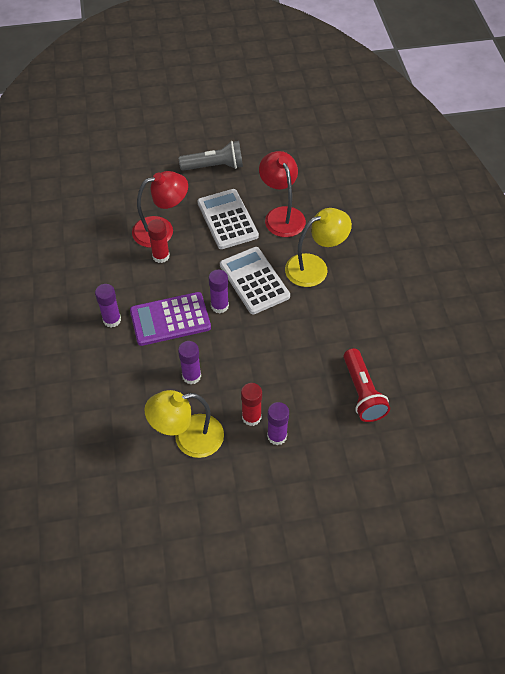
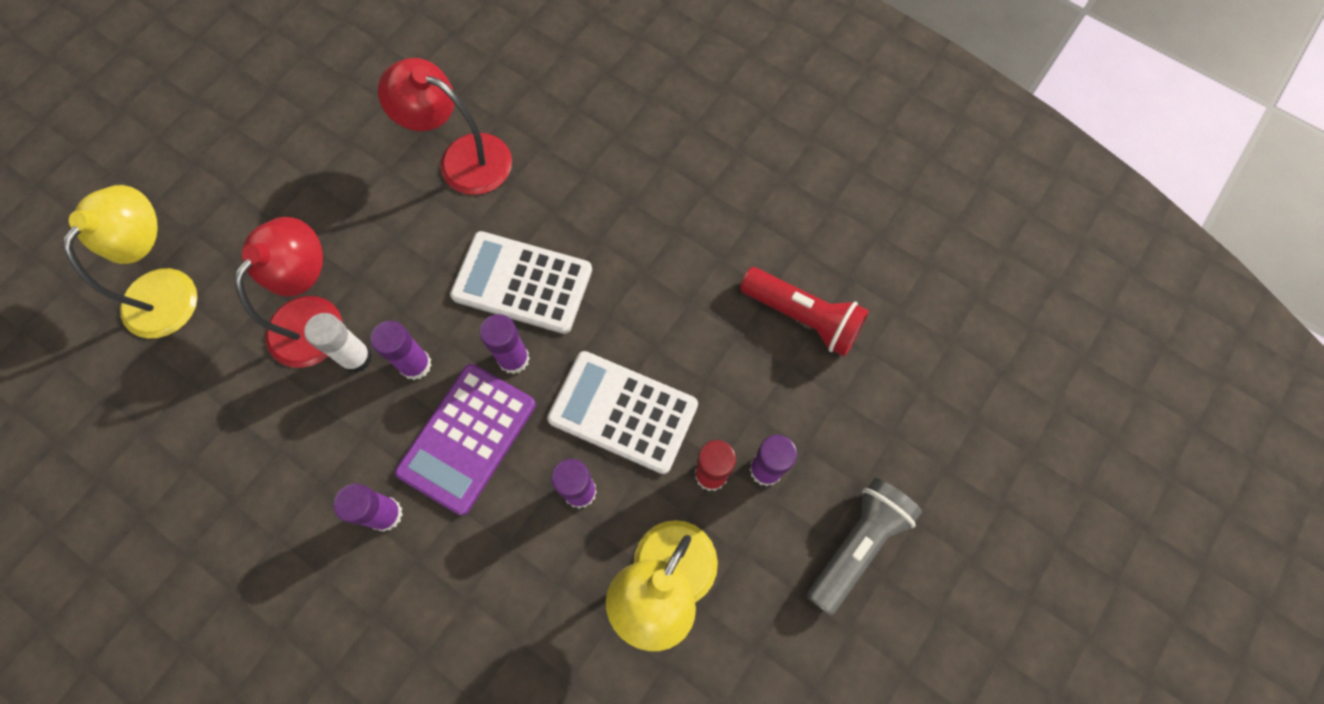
camera: 45 degrees left, 15 degrees up
(161, 256) = (356, 357): red glue stick -> white glue stick
(180, 277) = (415, 365): none -> purple glue stick
(214, 166) = (292, 159): grey flashlight -> grey flashlight (857, 544)
(227, 219) = (394, 224): white calculator -> white calculator (623, 412)
(315, 267) = (579, 197): yellow lamp -> yellow lamp (169, 288)

